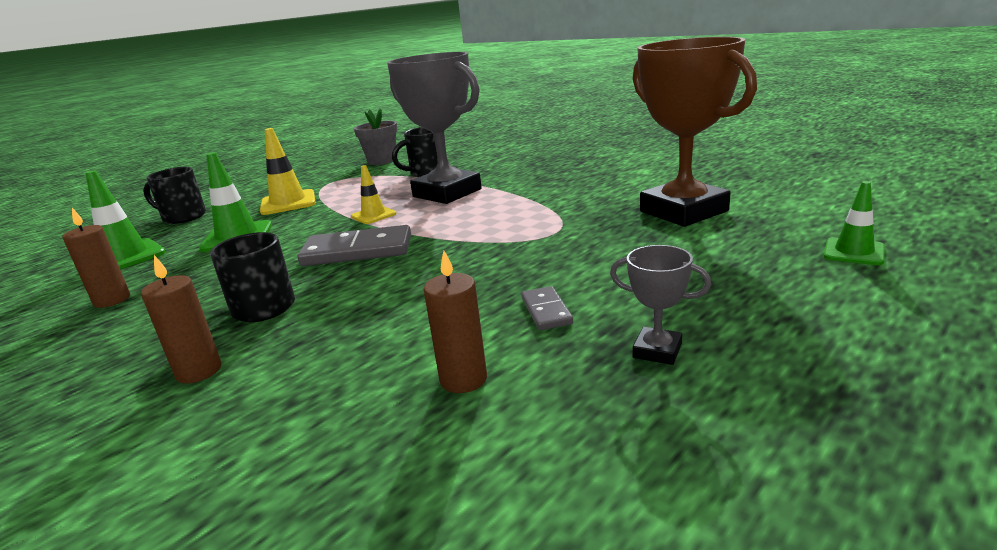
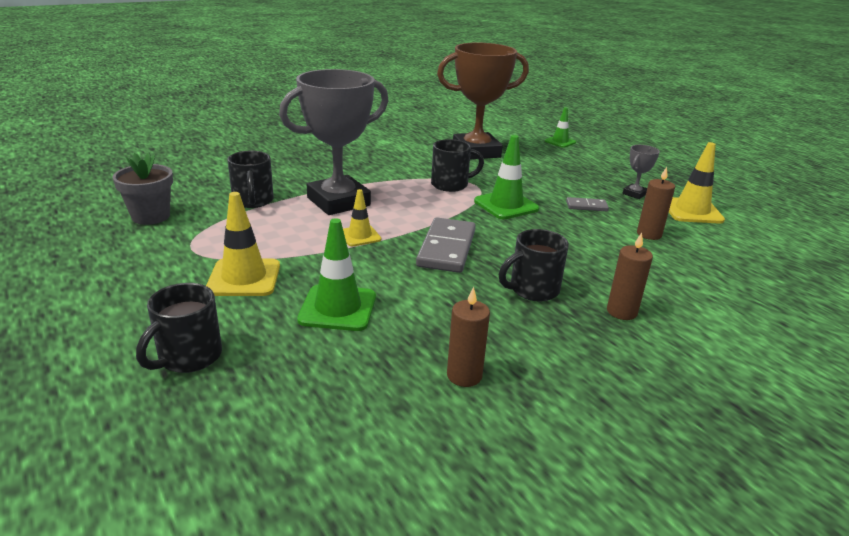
camera: 80 degrees left, 5 degrees up
(125, 257) = (322, 388): green traffic cone -> green traffic cone (506, 205)
(540, 221) = (451, 185): none -> black mug
(629, 432) = (692, 211): none -> yellow traffic cone

